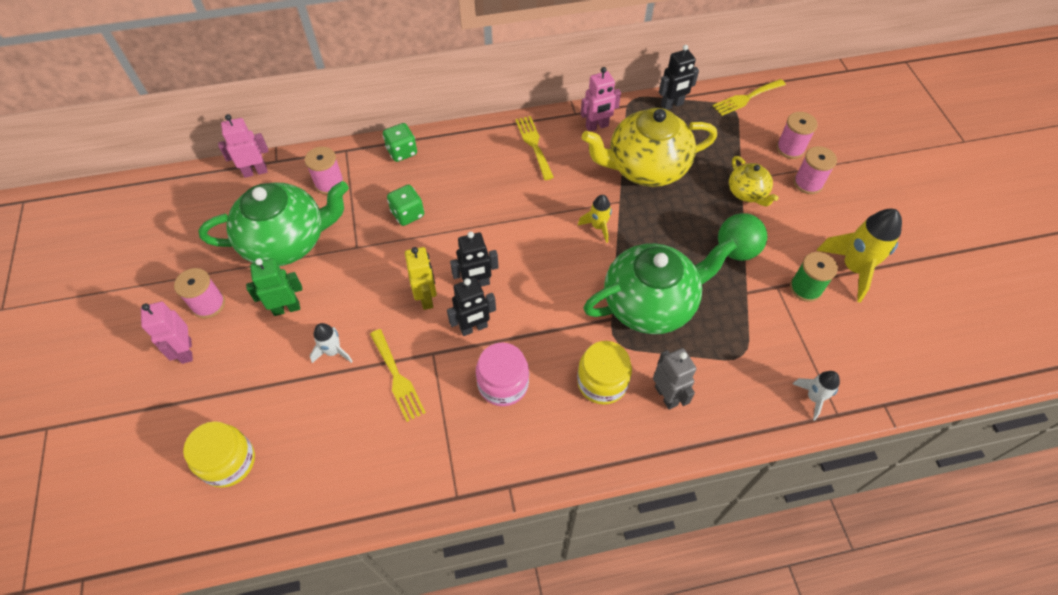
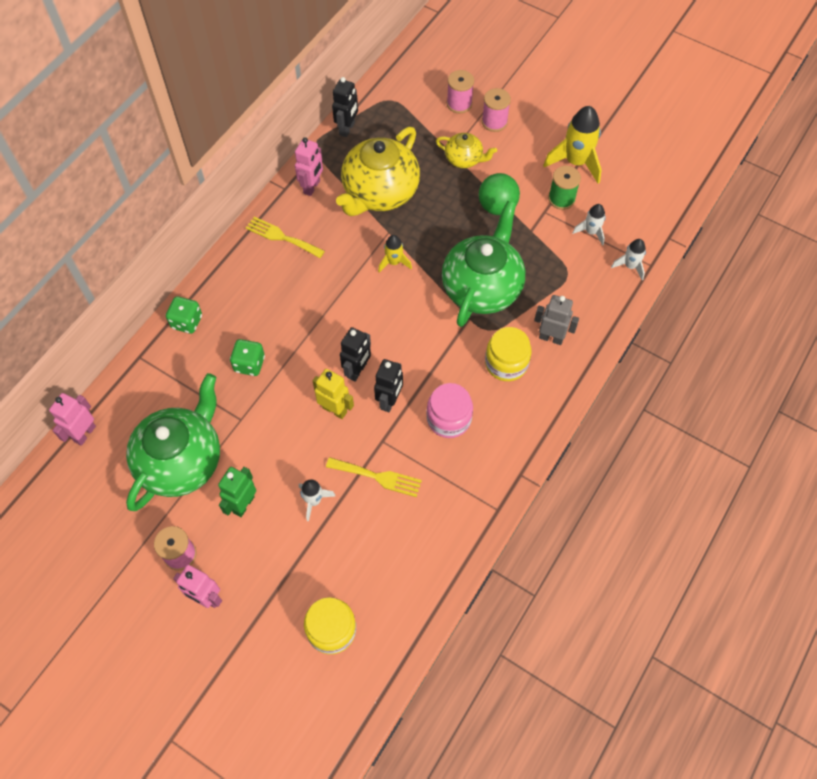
camera: 45 degrees left, 5 degrees up
(329, 183) = (159, 392): pink spool -> none
(746, 98) = (393, 85): yellow fork -> none
(805, 337) = (591, 232): none -> white rocket

